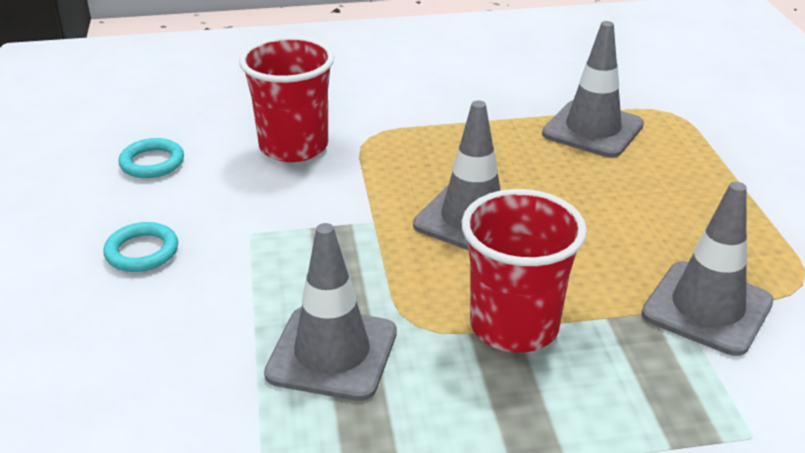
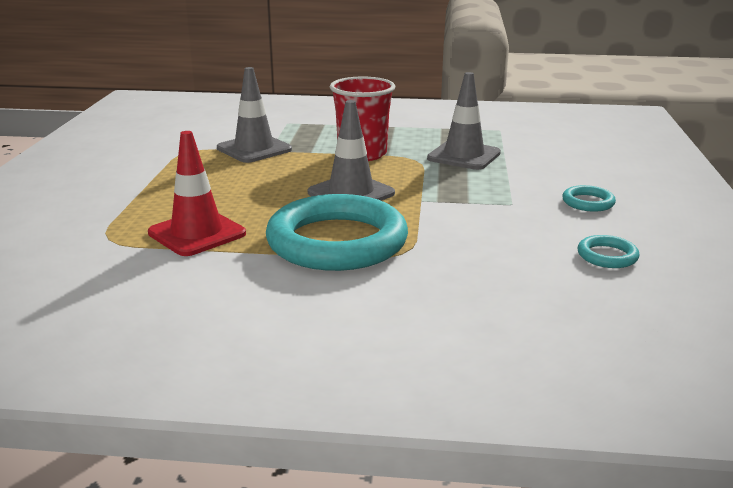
camera: 165 degrees left, 10 degrees down
(293, 146) = (474, 253): red cup -> none
(441, 140) = (337, 242): none -> turquoise ring
(593, 129) = (197, 233): grey traffic cone -> red traffic cone

